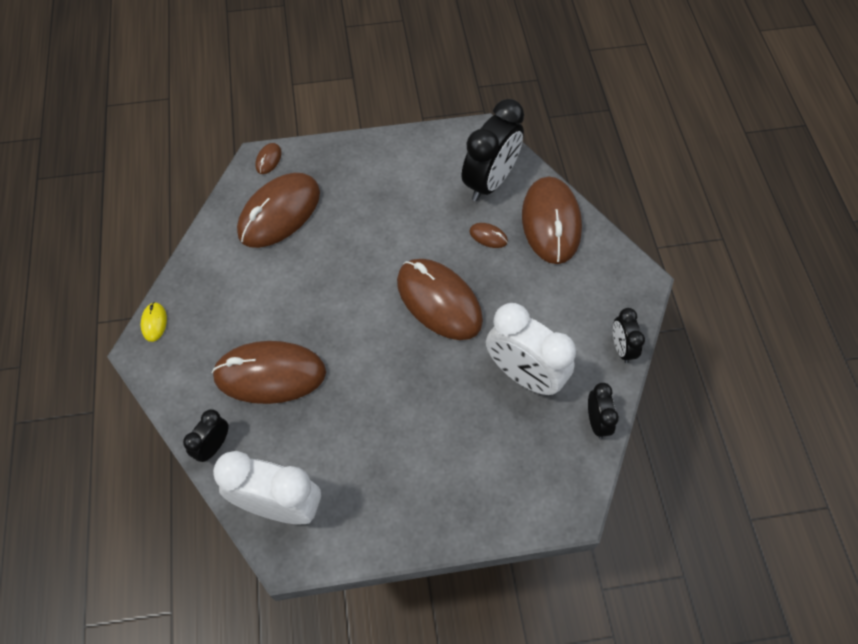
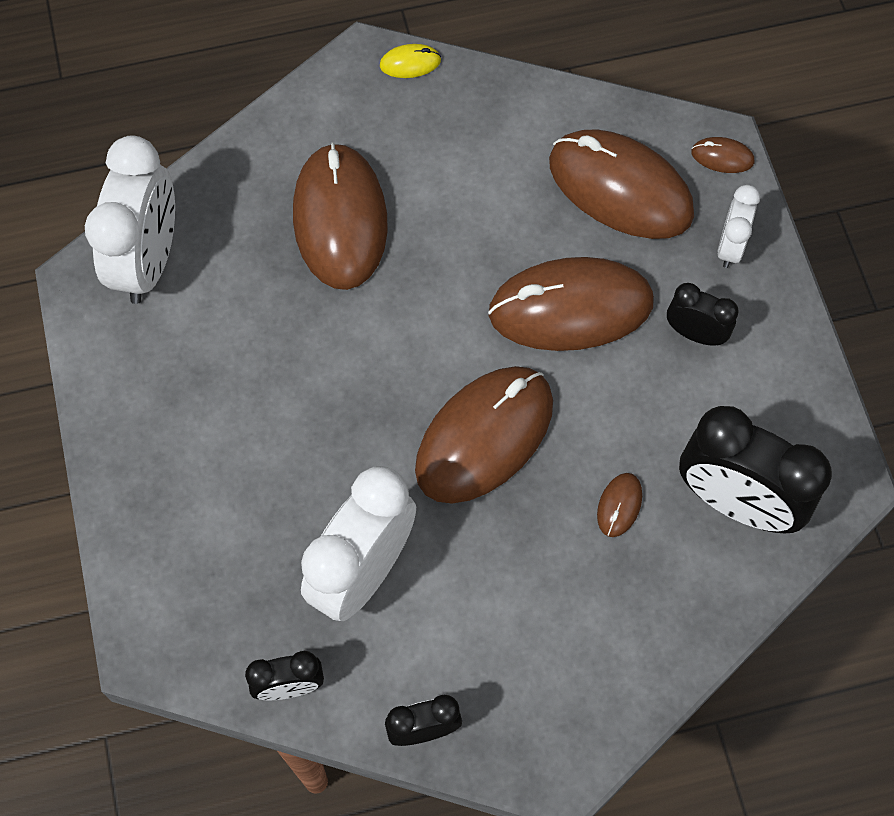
camera: 85 degrees right, 5 degrees up
(213, 446) = (229, 169): black clock -> black clock (695, 334)
(330, 164) = (730, 247): none -> white clock
(551, 222) = (664, 610): brown mouse -> brown mouse (570, 308)

